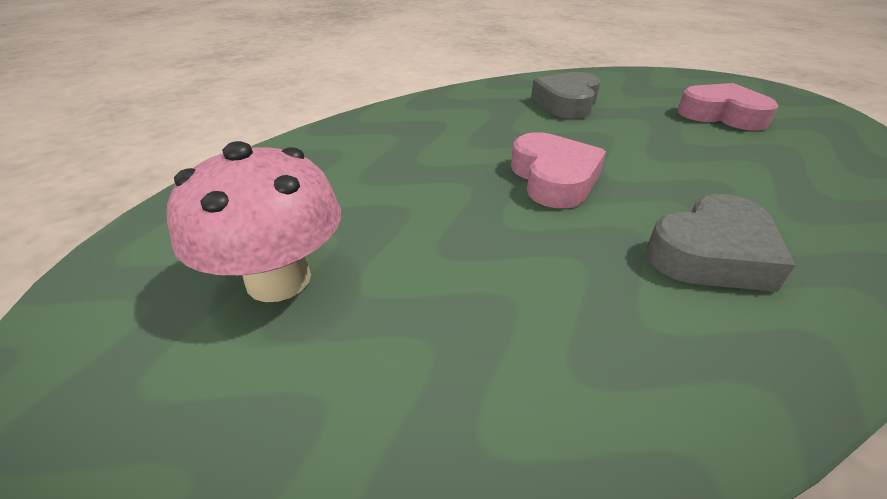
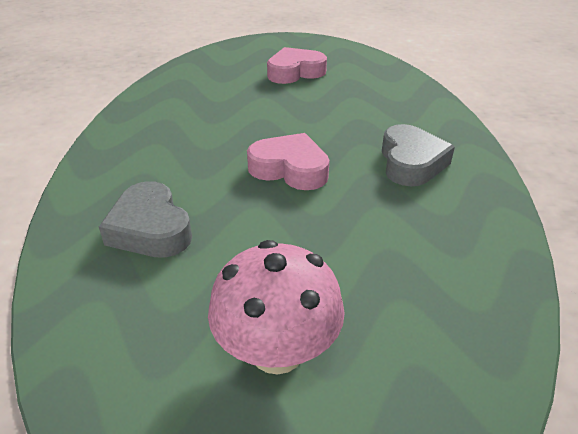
camera: 55 degrees left, 0 degrees up
(566, 103) = (200, 108): grey heart -> grey heart (150, 229)

